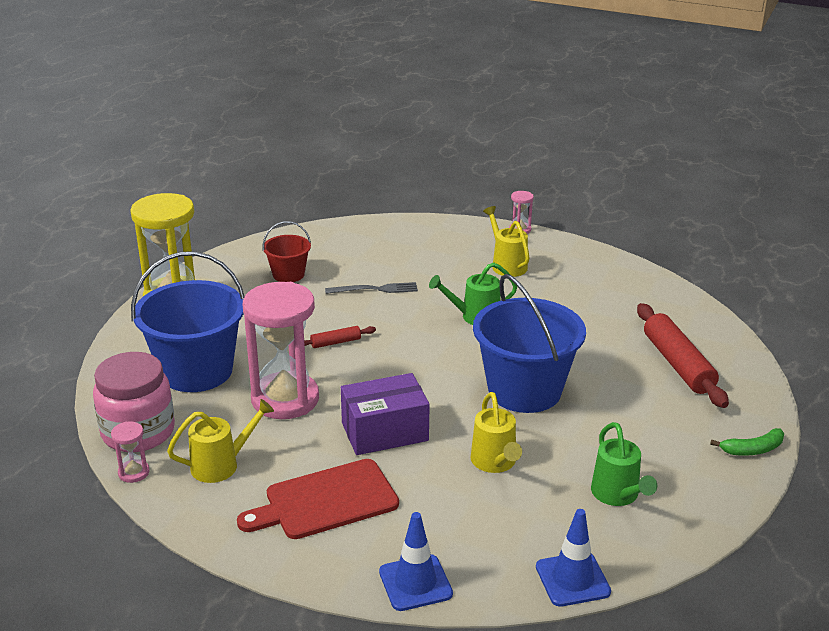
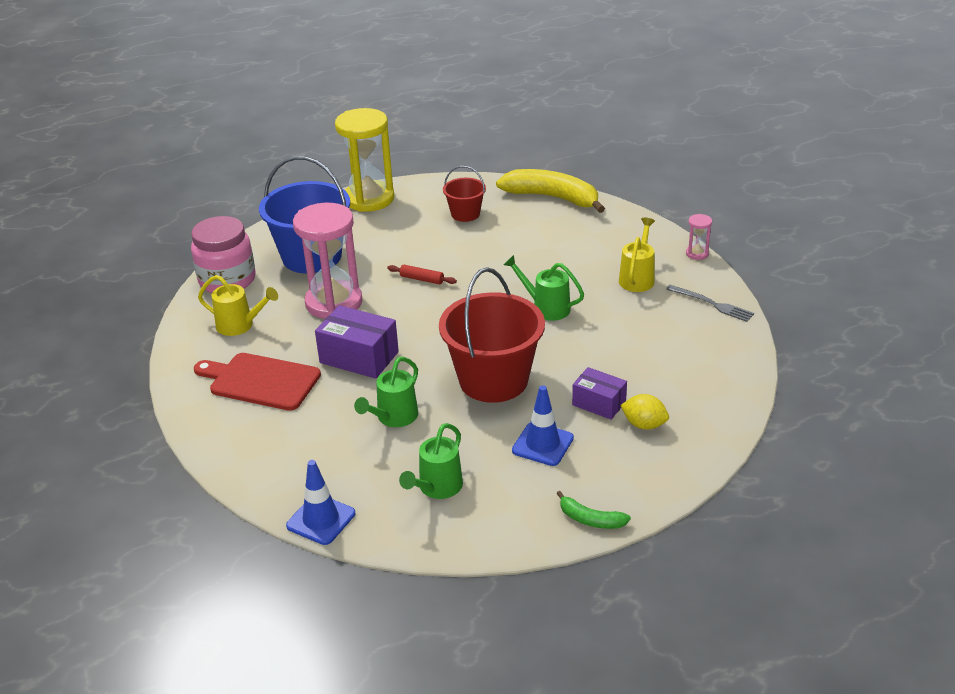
camera: 45 degrees right, 5 degrees up
(134, 472) = (191, 304): pink hourglass -> none
(344, 233) = (552, 198): none -> yellow banana
(375, 289) = (507, 252): grey fork -> grey fork (712, 304)
(415, 583) = (233, 461): blue traffic cone -> blue traffic cone (542, 444)
(495, 463) = (393, 418): yellow watering can -> green watering can
(524, 390) = (493, 380): blue bucket -> red bucket
(625, 366) = (599, 403): none -> purple box
(677, 364) = (644, 425): red rolling pin -> yellow lemon

